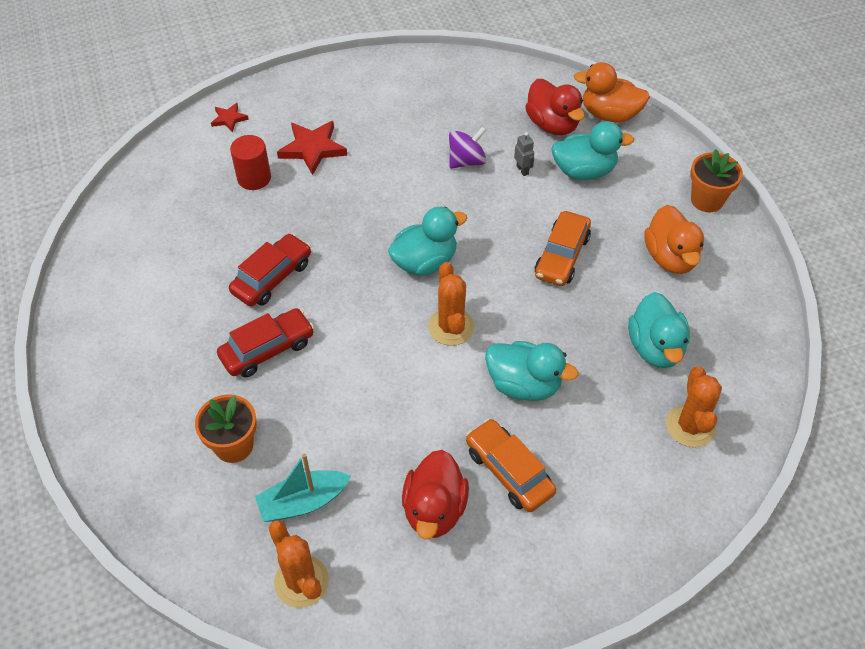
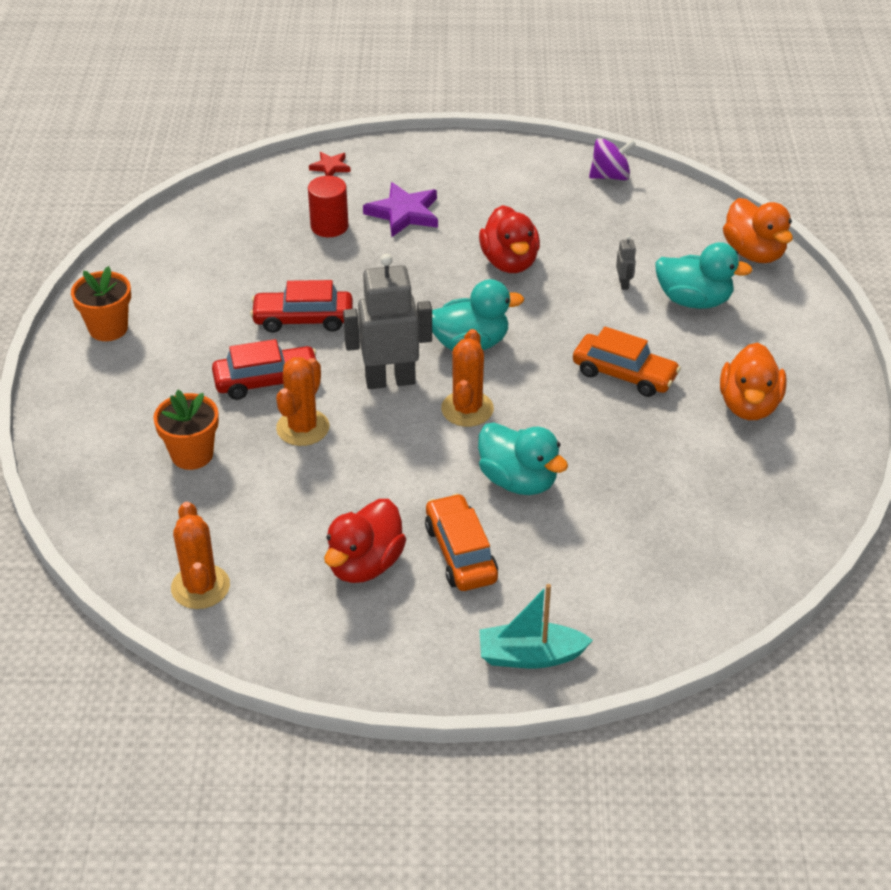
camera: 20 degrees right, 10 degrees down
(272, 277) = (303, 319): red car -> red car turned 150 degrees counterclockwise
(303, 502) = (236, 521): turquoise boat -> turquoise boat (530, 656)
(312, 148) = (404, 213): red star -> purple star
(374, 317) = (390, 380): none -> grey robot
(466, 161) = (565, 261): purple spinning top -> purple spinning top (610, 176)
(552, 124) = (681, 248): red duck -> red duck (509, 262)
(561, 256) = (624, 374): orange car -> orange car turned 105 degrees counterclockwise
(609, 114) = (754, 253): orange duck -> orange duck turned 150 degrees counterclockwise
(655, 348) = (684, 485): turquoise duck -> none
(690, 426) = (683, 566): orange cactus -> orange cactus (303, 428)
(707, 200) = (824, 361): orange flower pot -> orange flower pot (108, 328)

